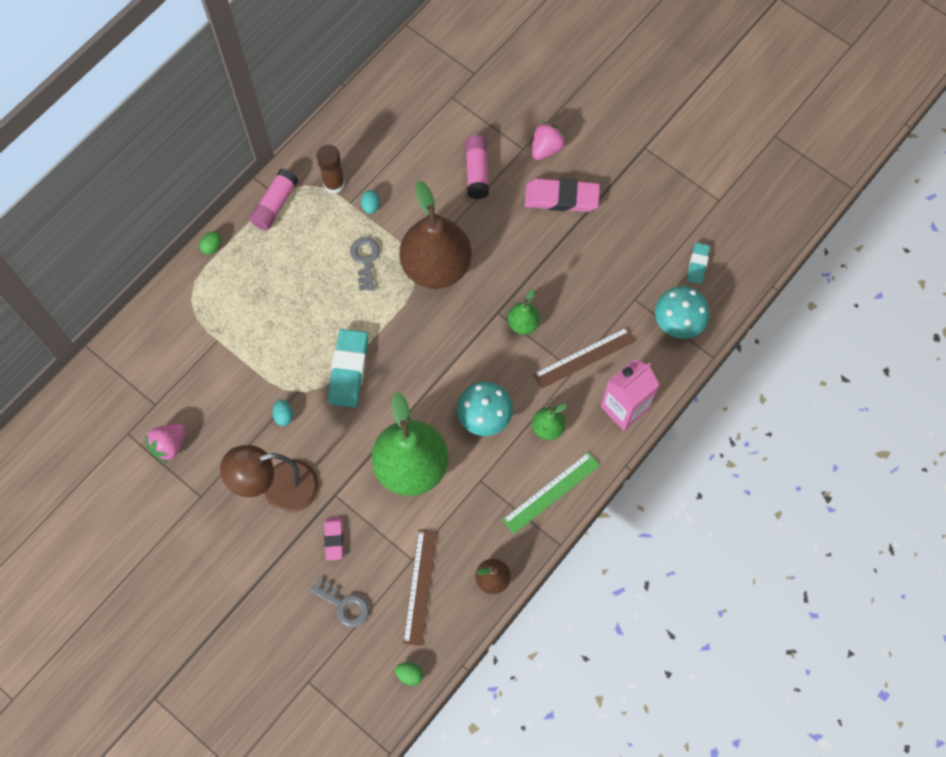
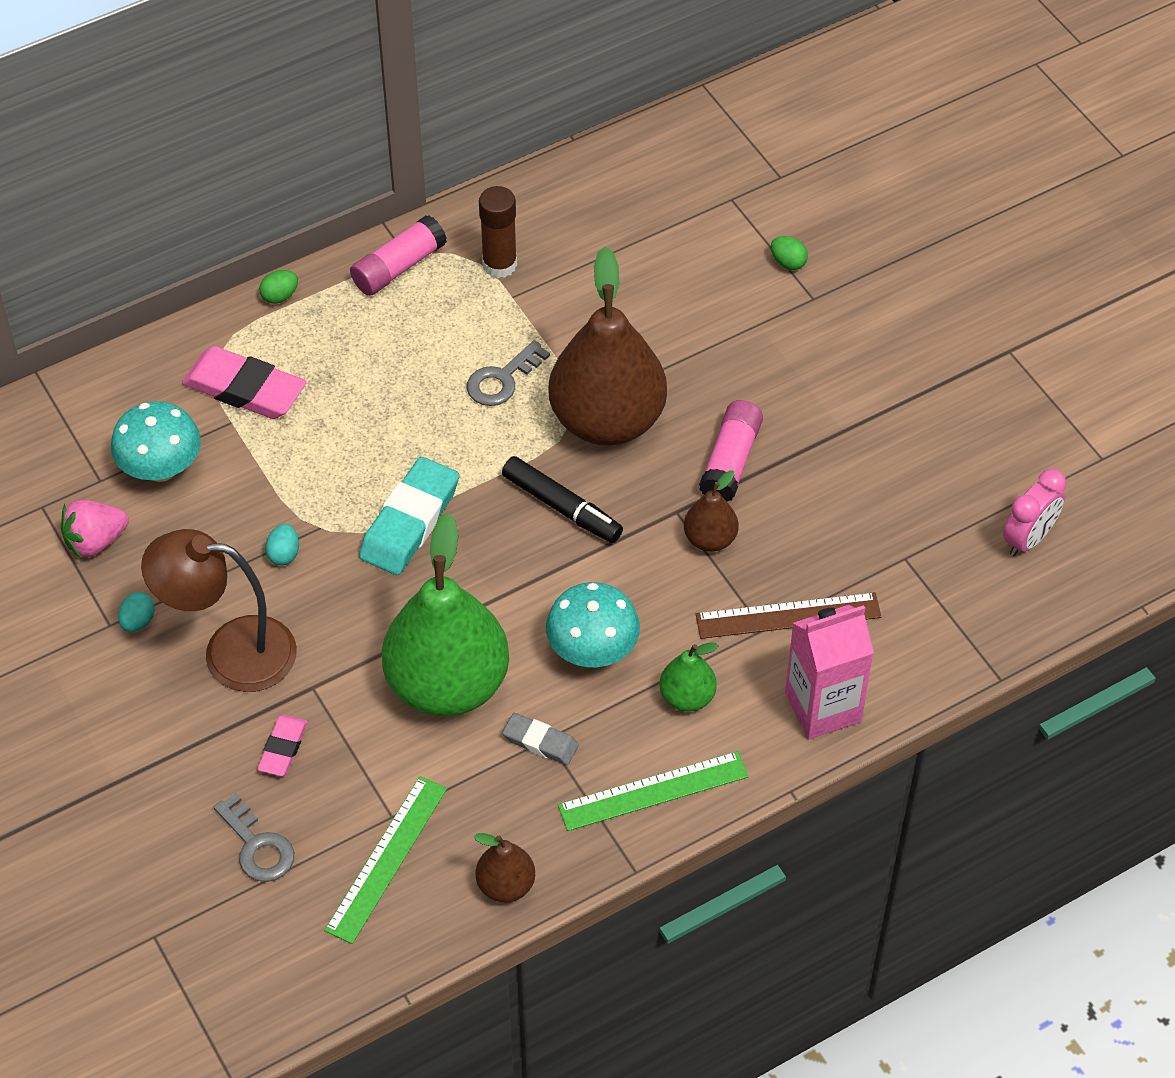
camera: 20 degrees right, 15 degrees down
(365, 260) = (502, 379): grey key -> grey key turned 150 degrees counterclockwise
(370, 206) = (542, 310): turquoise egg -> turquoise egg (138, 621)
(409, 675) = (315, 980): green egg -> green egg (788, 262)
(420, 586) = (386, 858): brown ruler -> green ruler
(432, 331) = (562, 507): none -> black marker
(477, 172) = (727, 310): pink glue stick -> pink glue stick (730, 461)
(477, 484) = (540, 742): none -> grey eraser
(523, 324) = (710, 539): green pear -> brown pear
(546, 148) = (850, 308): pink strawberry -> none
(561, 198) = (845, 382): pink eraser -> pink eraser (245, 389)
(678, 322) = (962, 611): turquoise mushroom -> turquoise mushroom (161, 468)
(697, 264) = (1028, 539): turquoise eraser -> pink clock

